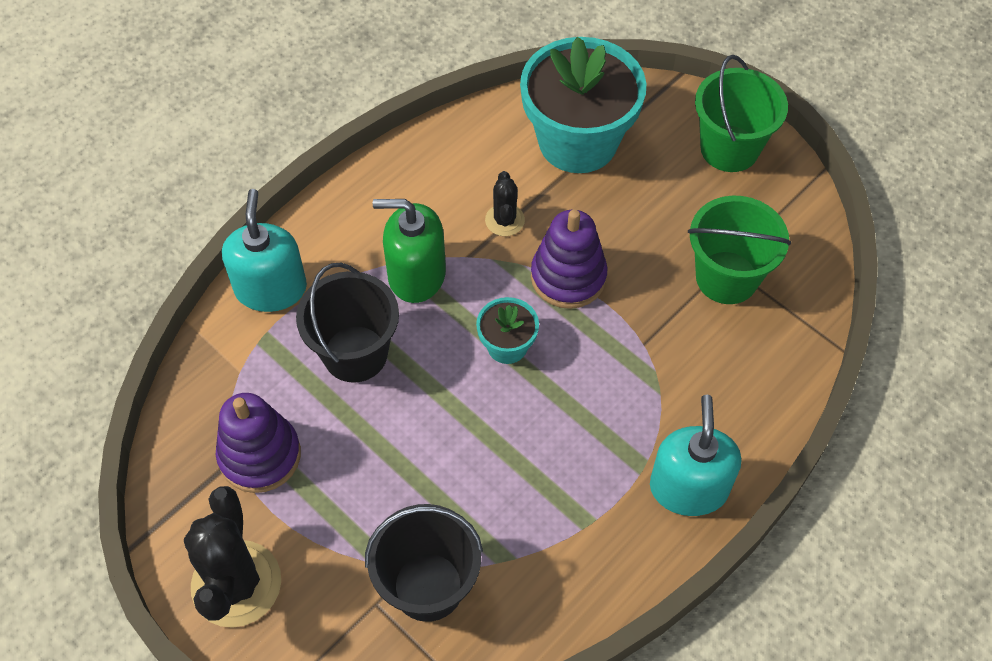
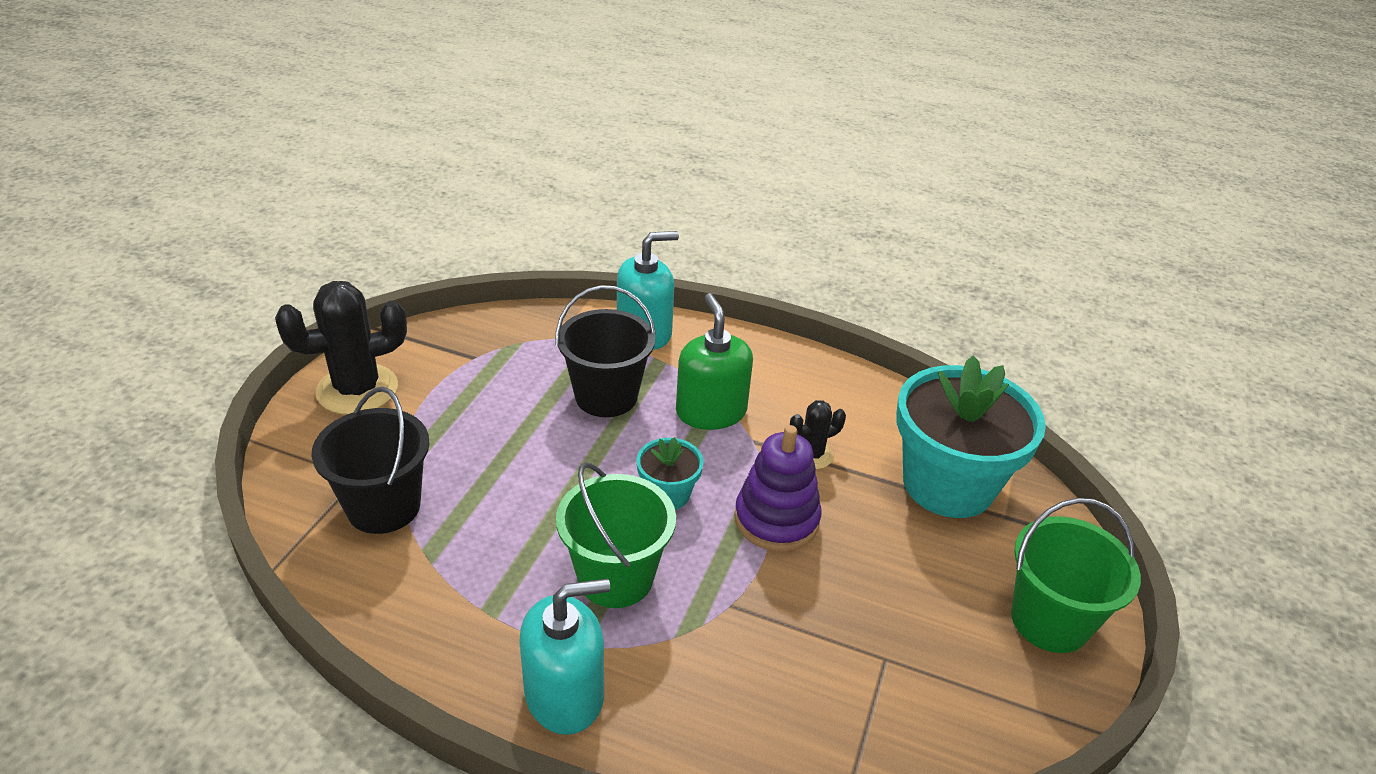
camera: 65 degrees right, 20 degrees down
(260, 455) = (481, 370): purple stacking toy -> none
(726, 277) = (866, 663): green bucket -> green bucket (615, 577)

